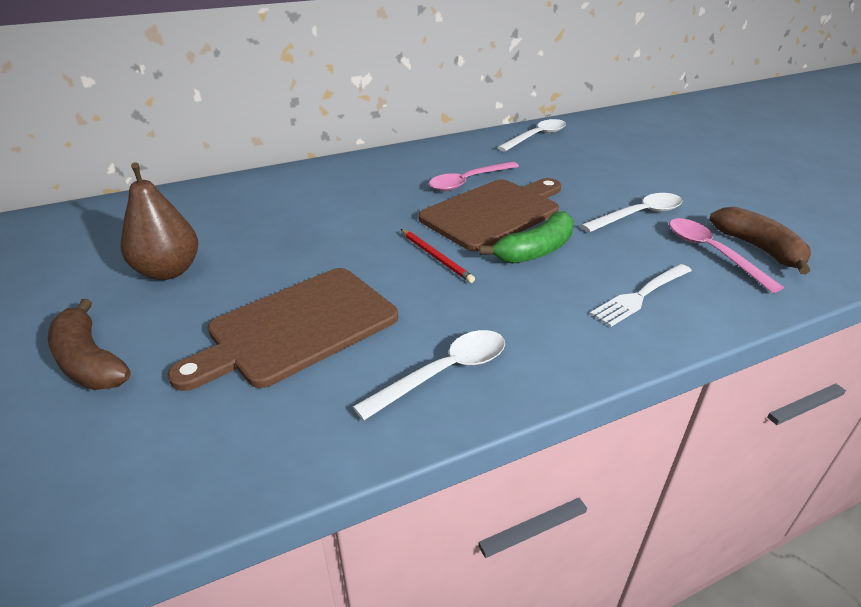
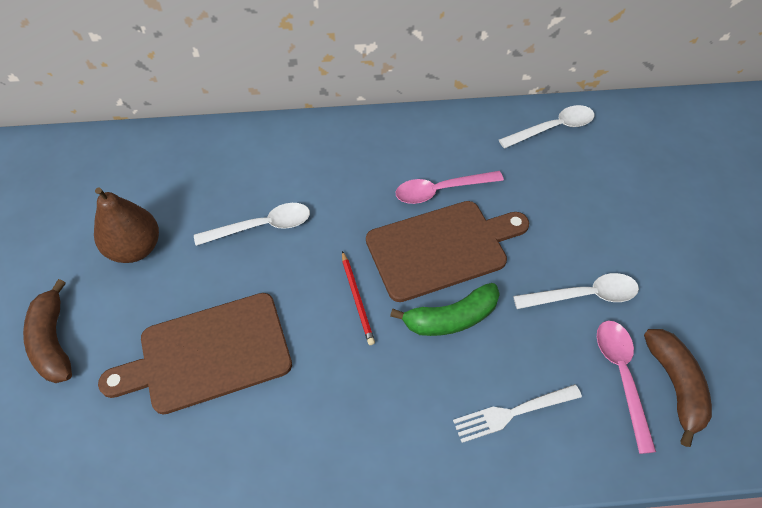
camera: 20 degrees right, 20 degrees up
(444, 373) = (298, 447): white spoon -> white spoon (262, 226)

